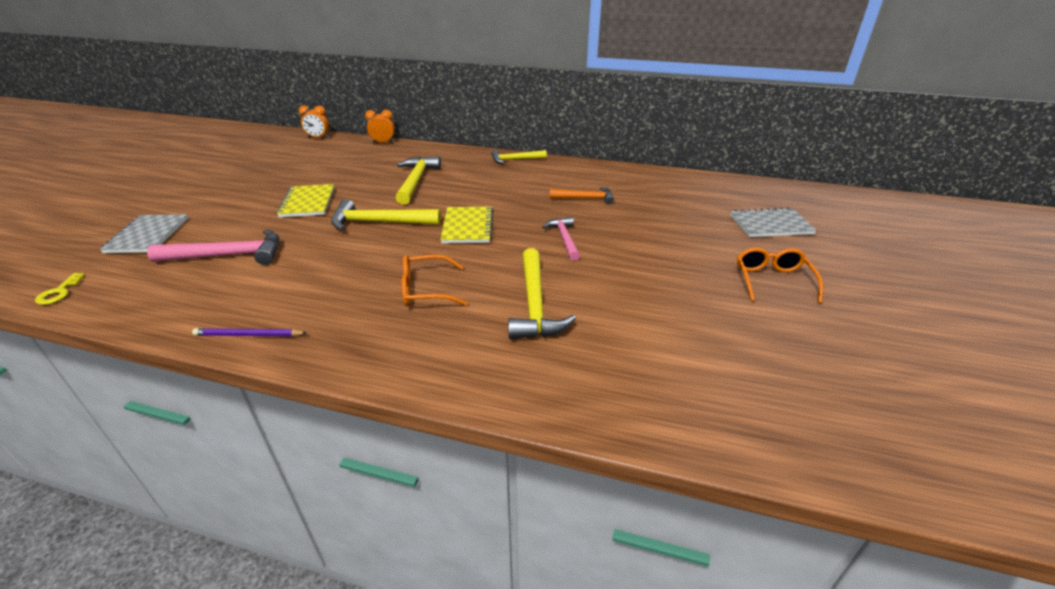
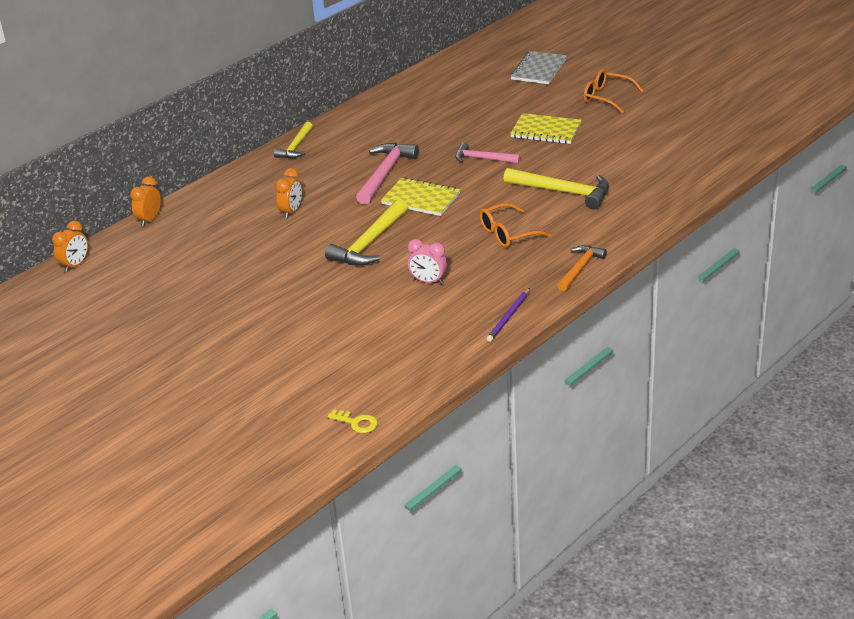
camera: 60 degrees left, 0 degrees up
(148, 235) = (271, 382): grey notebook -> none
(228, 255) = (363, 329): pink hammer -> pink hammer (385, 174)
(308, 202) = (281, 281): yellow notebook -> yellow notebook (546, 131)
(317, 267) = (428, 281): none -> pink clock
(416, 181) = (291, 212): yellow hammer -> orange clock
(425, 290) = (507, 234): orange glasses -> orange glasses turned 45 degrees clockwise
(585, 198) = (421, 131): orange hammer -> orange hammer (580, 268)

